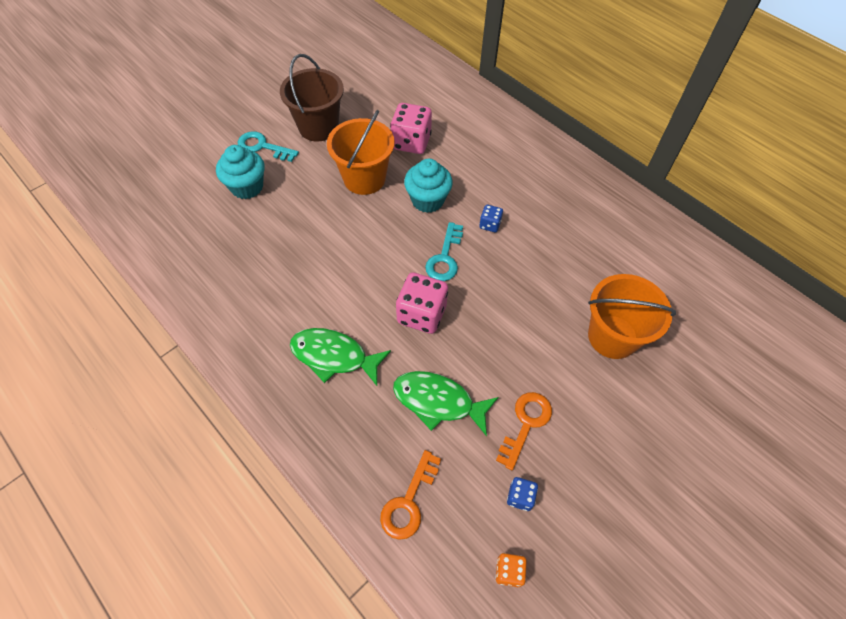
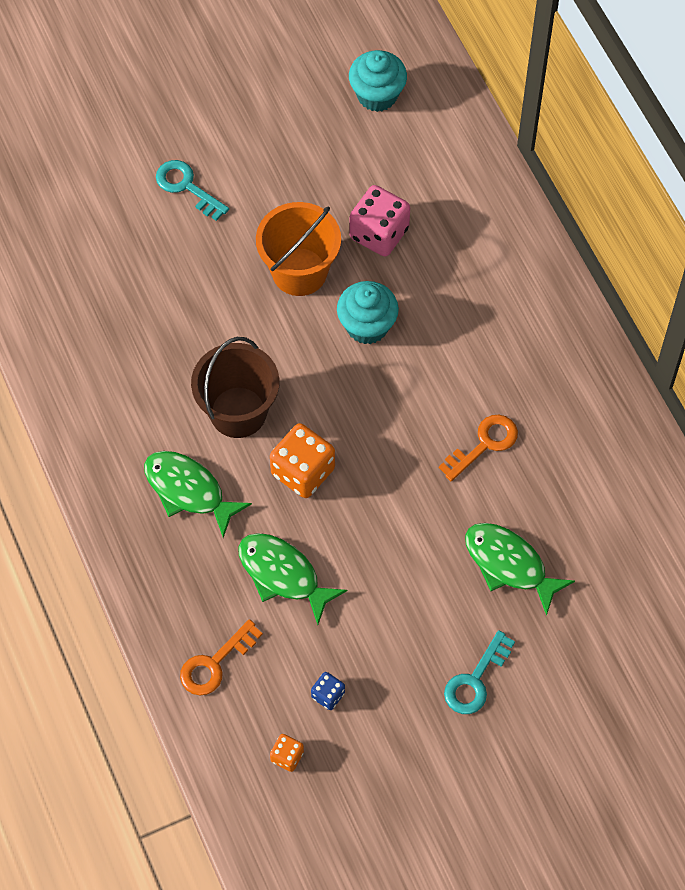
camera: 20 degrees right, 5 degrees up
(247, 187) = (151, 242): turquoise cupcake -> turquoise cupcake (377, 95)
(318, 127) = (266, 176): brown bucket -> brown bucket (238, 412)
(421, 314) = (303, 471): pink dice -> orange dice
(445, 258) = (357, 410): turquoise key -> turquoise key (475, 680)
(490, 224) = (430, 382): blue dice -> none
(526, 423) = (366, 627): orange key -> orange key (484, 444)
(612, 337) = (509, 564): orange bucket -> green fish

